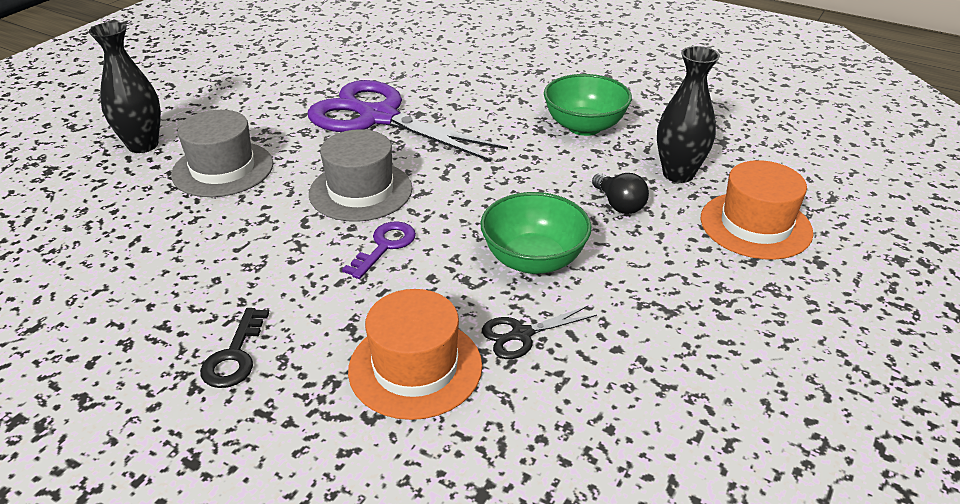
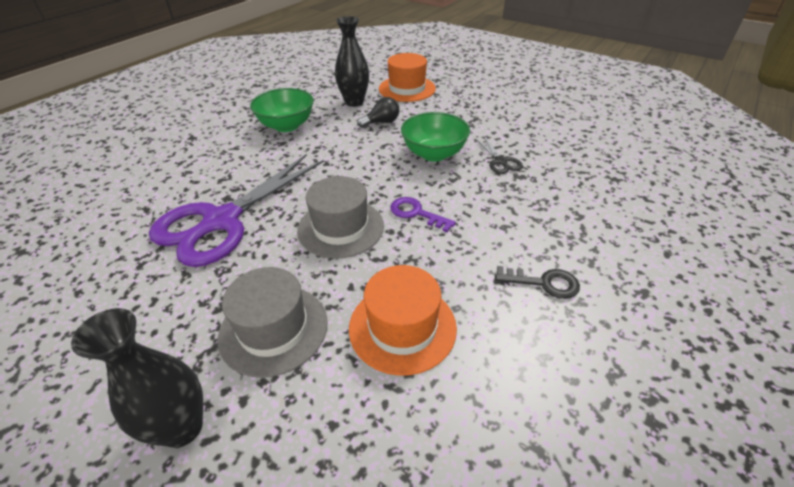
camera: 85 degrees left, 5 degrees up
(415, 367) = (535, 199): orange hat -> orange hat (402, 327)

